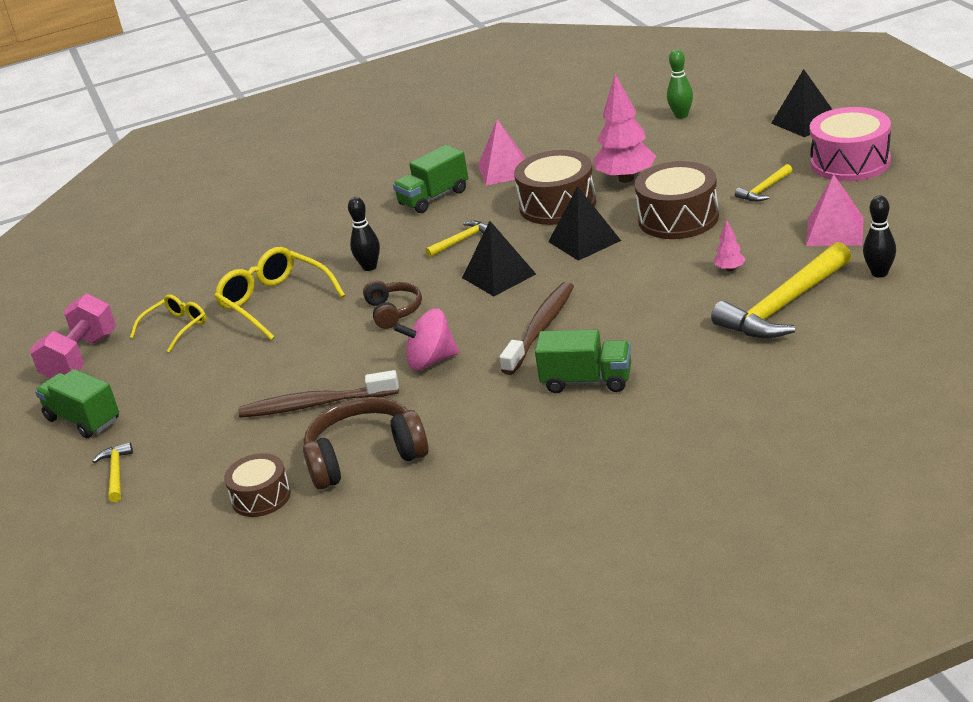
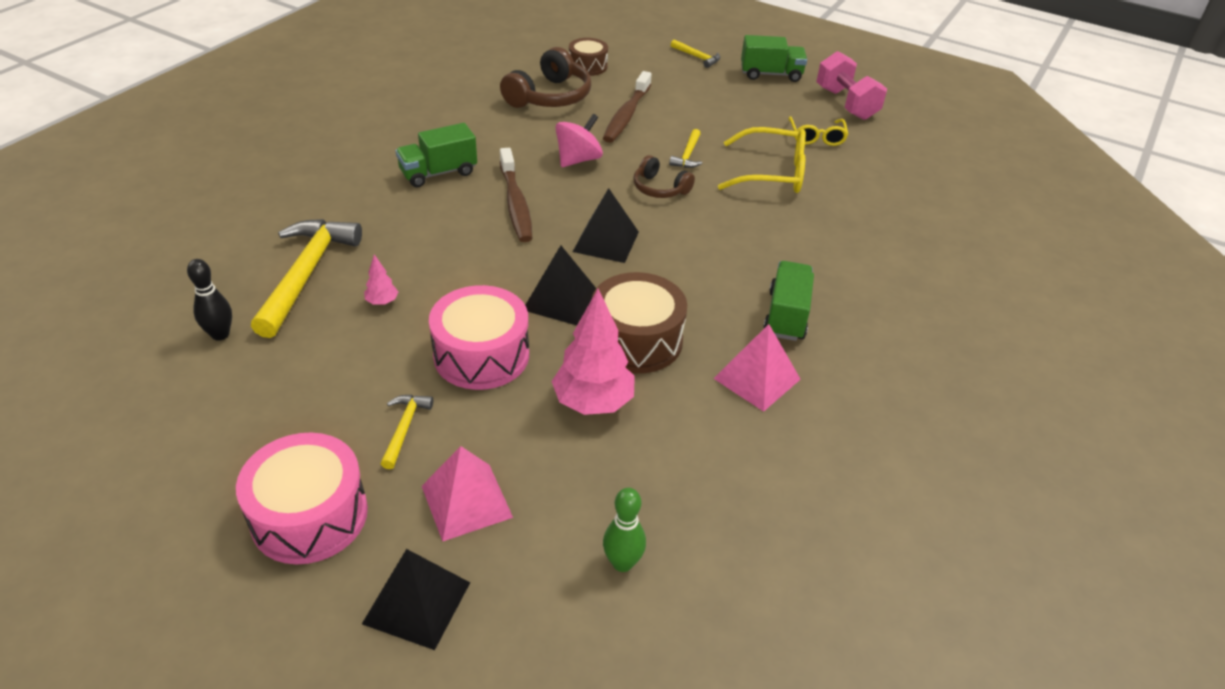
camera: 135 degrees right, 10 degrees up
(315, 404) = (626, 115): brown toothbrush -> brown toothbrush turned 150 degrees clockwise
(369, 267) = (738, 221): black bowling pin -> none
(461, 240) = (687, 269): yellow hammer -> yellow hammer (688, 155)
(678, 218) = (481, 355): brown drum -> pink drum
(835, 231) = (288, 381): pink pyramid -> pink pyramid (466, 501)

